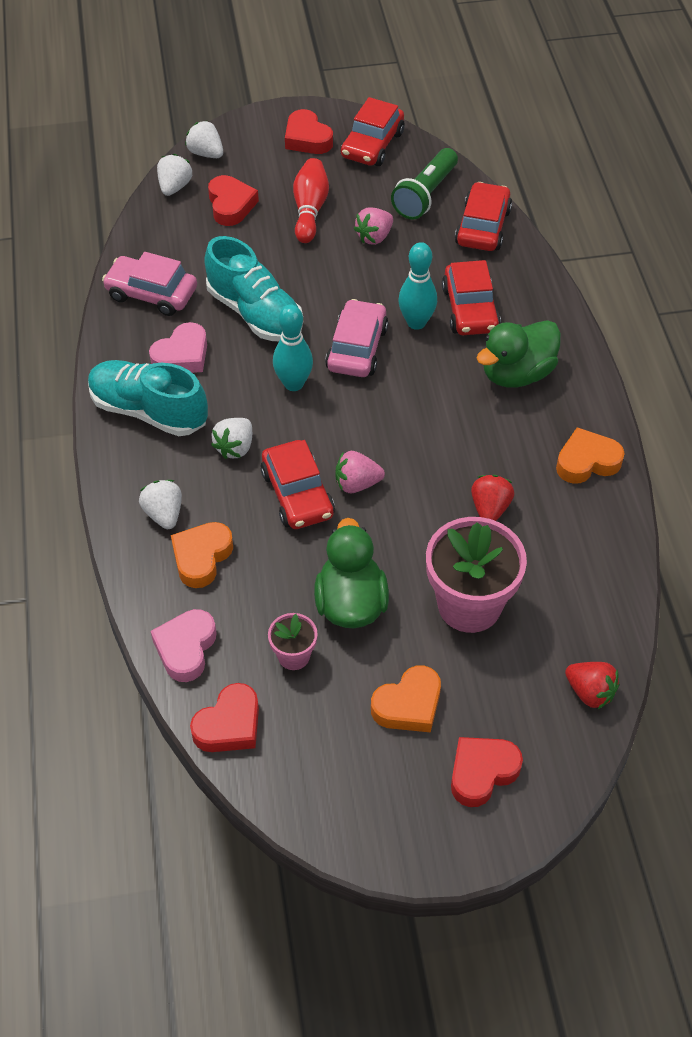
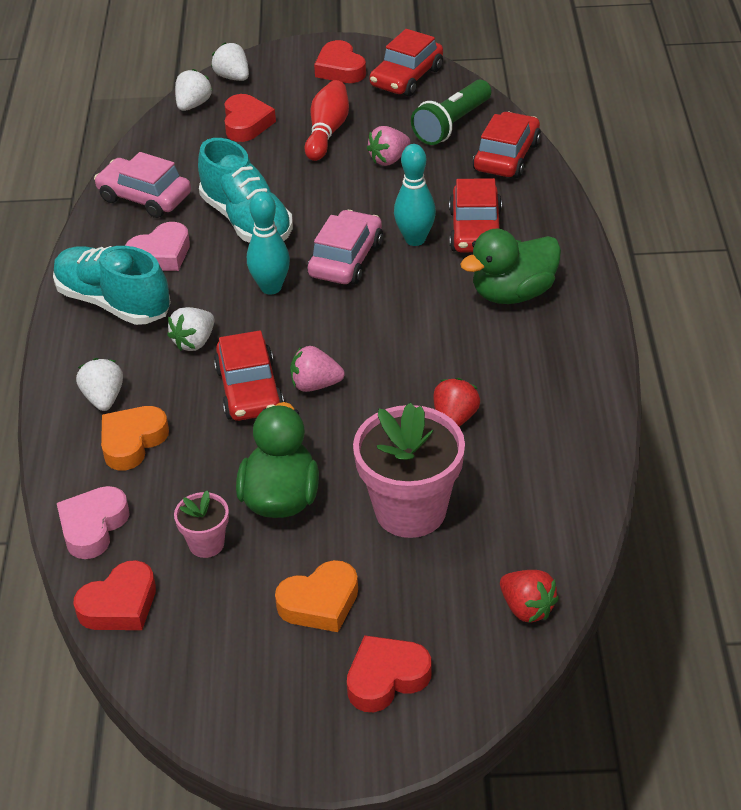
camera: 10 degrees right, 10 degrees down
(587, 461) = (572, 381): orange heart -> none

